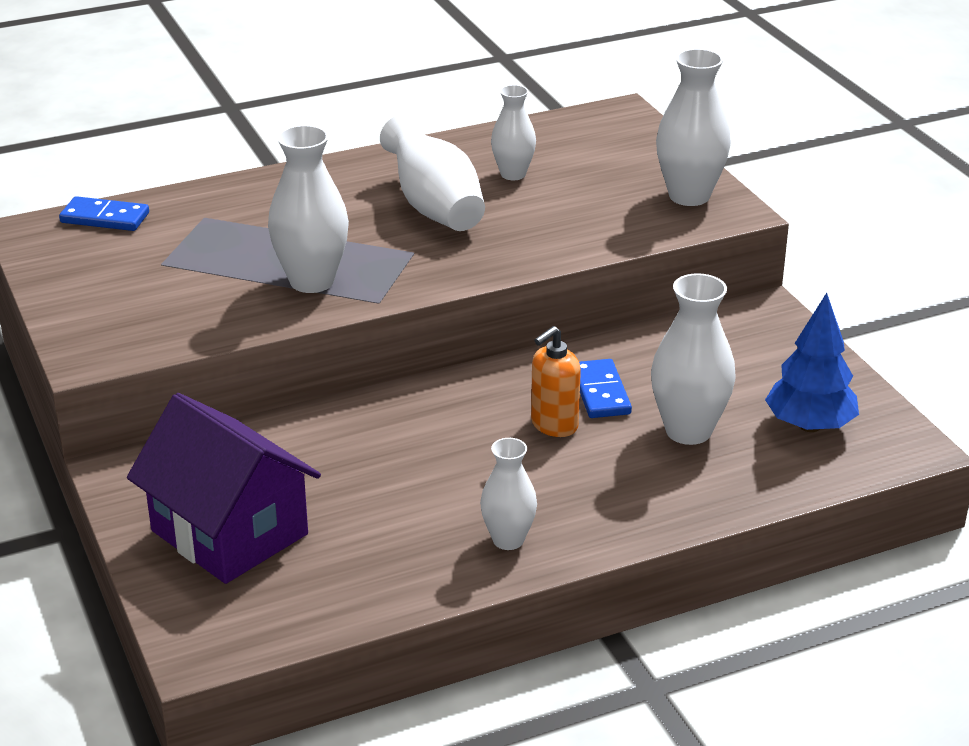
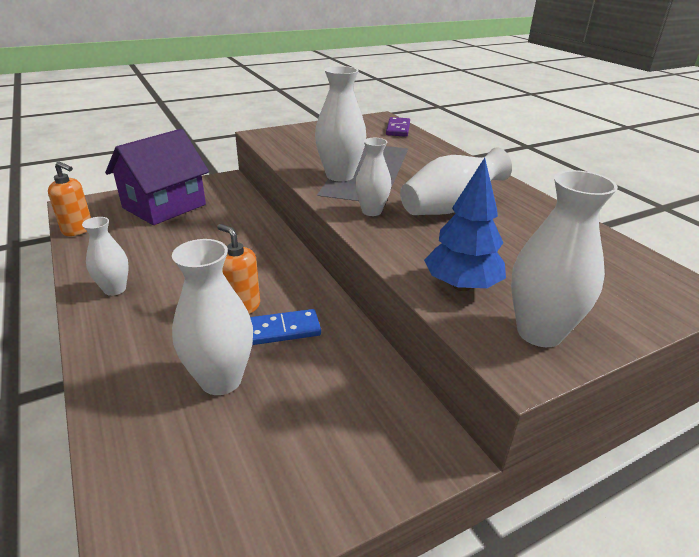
camera: 85 degrees right, 0 degrees up
(105, 218) = (398, 129): blue domino -> purple domino
(309, 621) = (78, 230): none -> orange soap dispenser
(513, 174) = (521, 237): white vase -> white vase (371, 211)
(809, 426) = (213, 475): blue tree -> blue tree (461, 285)

